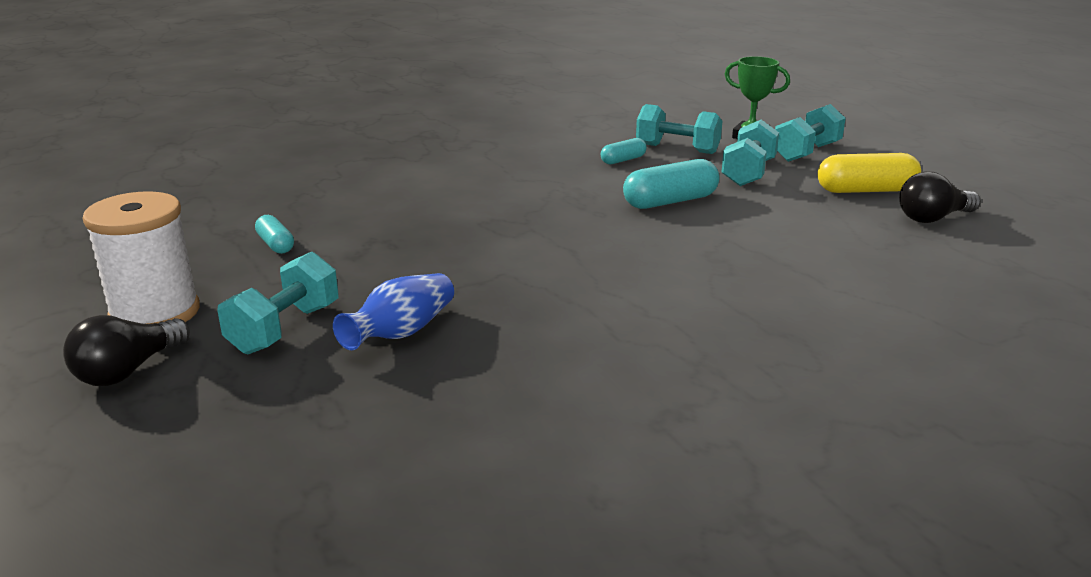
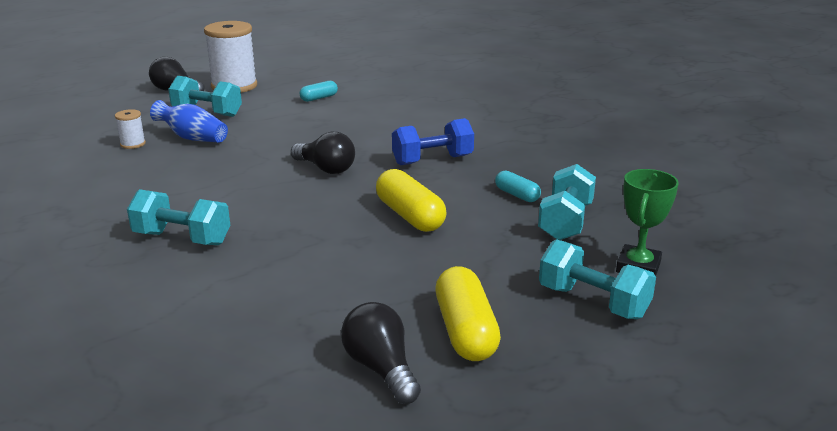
camera: 85 degrees right, 0 degrees up
(407, 385) = (133, 144): none -> white spool
(532, 187) = (432, 160): none -> blue dumbbell
(545, 238) = (326, 169): none -> black light bulb
(670, 201) = (410, 216): turquoise capsule -> yellow capsule
(748, 173) = (502, 258): turquoise dumbbell -> turquoise dumbbell (182, 238)

